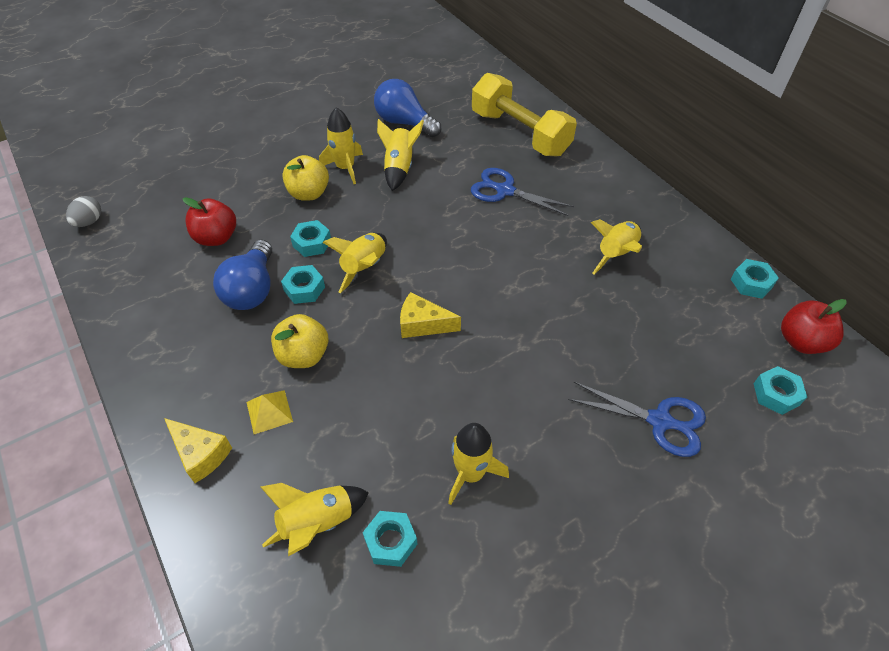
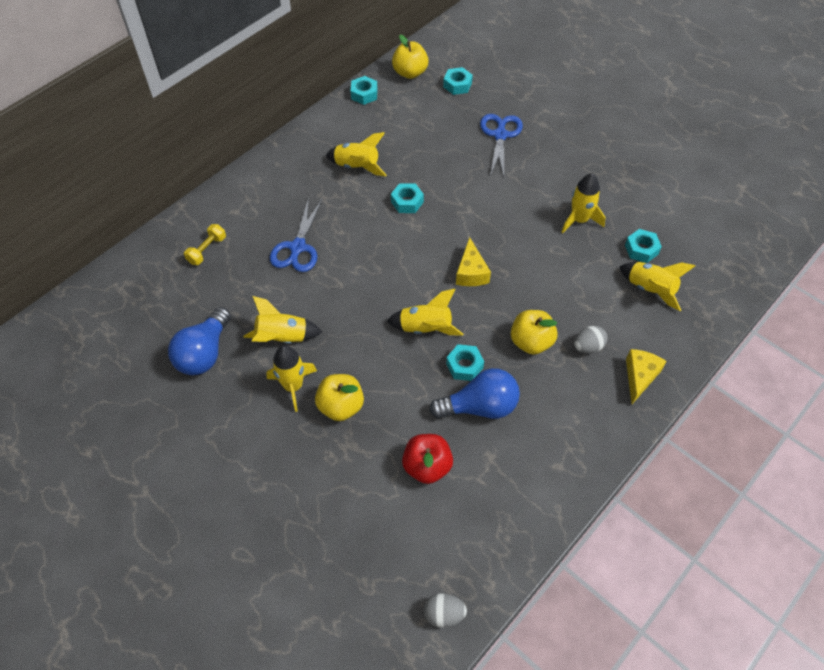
camera: 105 degrees left, 5 degrees up
(269, 411) = (588, 347): yellow pyramid -> grey egg
(312, 243) = (408, 379): turquoise nut -> turquoise nut (407, 202)
(520, 133) = (207, 250): yellow dumbbell -> yellow dumbbell, size x0.41
(801, 341) = (410, 73): red apple -> yellow apple

